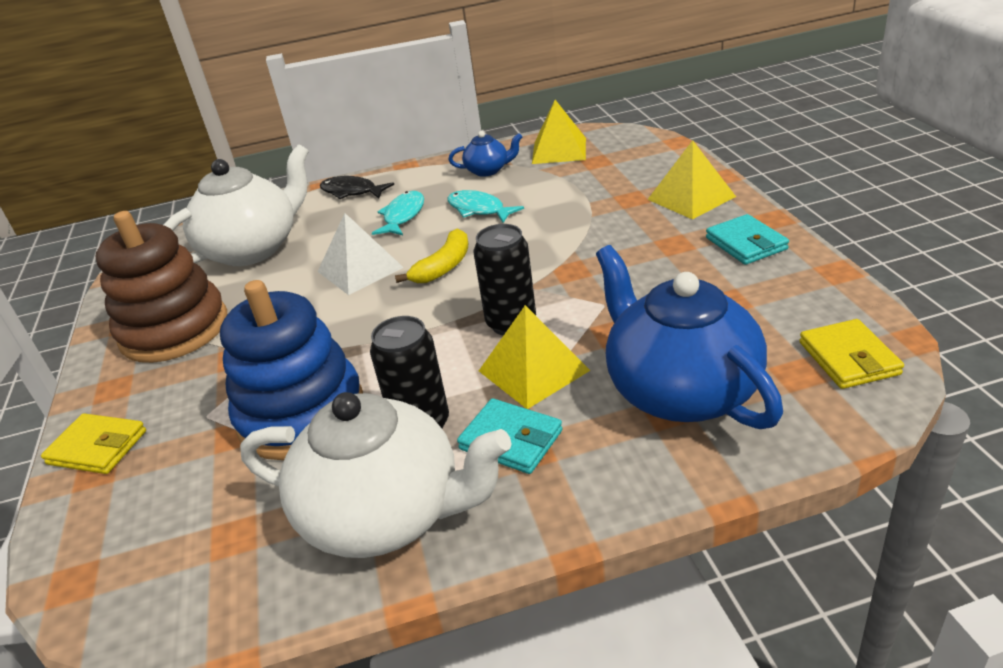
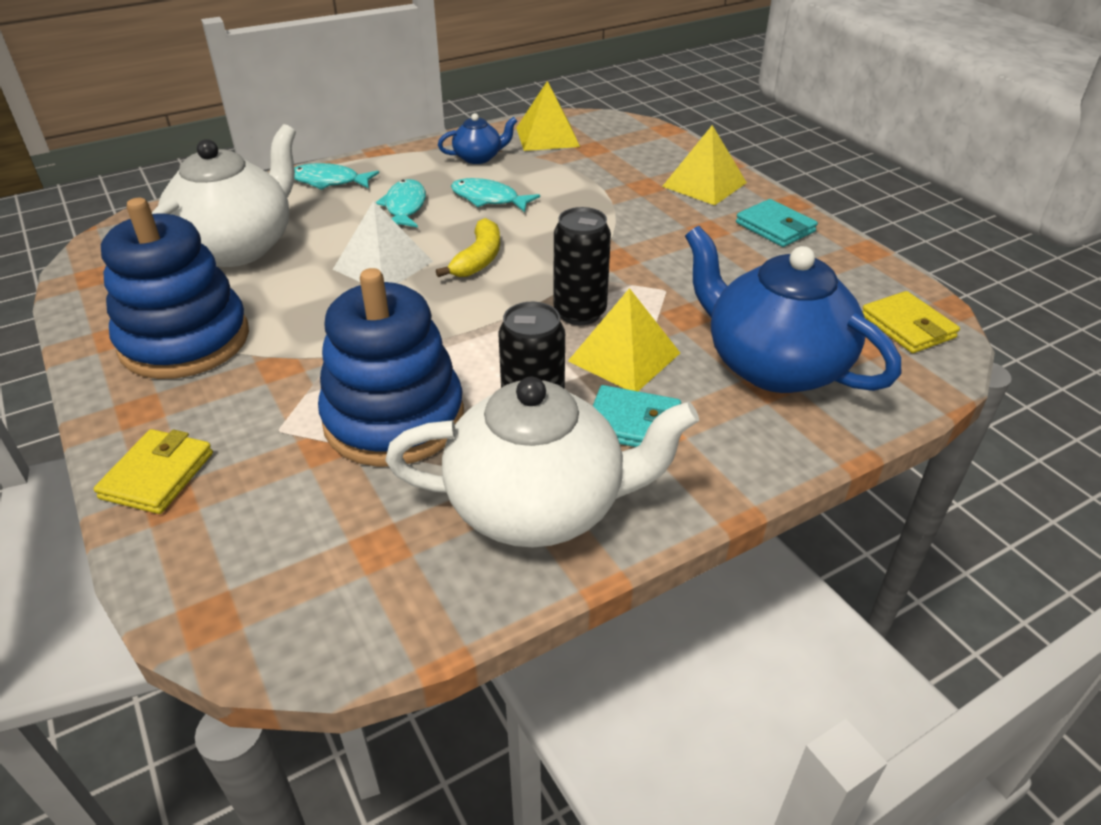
camera: 20 degrees left, 5 degrees up
(98, 447) = (157, 475): yellow wallet -> yellow wallet turned 75 degrees counterclockwise
(174, 330) = (185, 341): brown stacking toy -> blue stacking toy
(352, 192) = (329, 181): black fish -> turquoise fish

